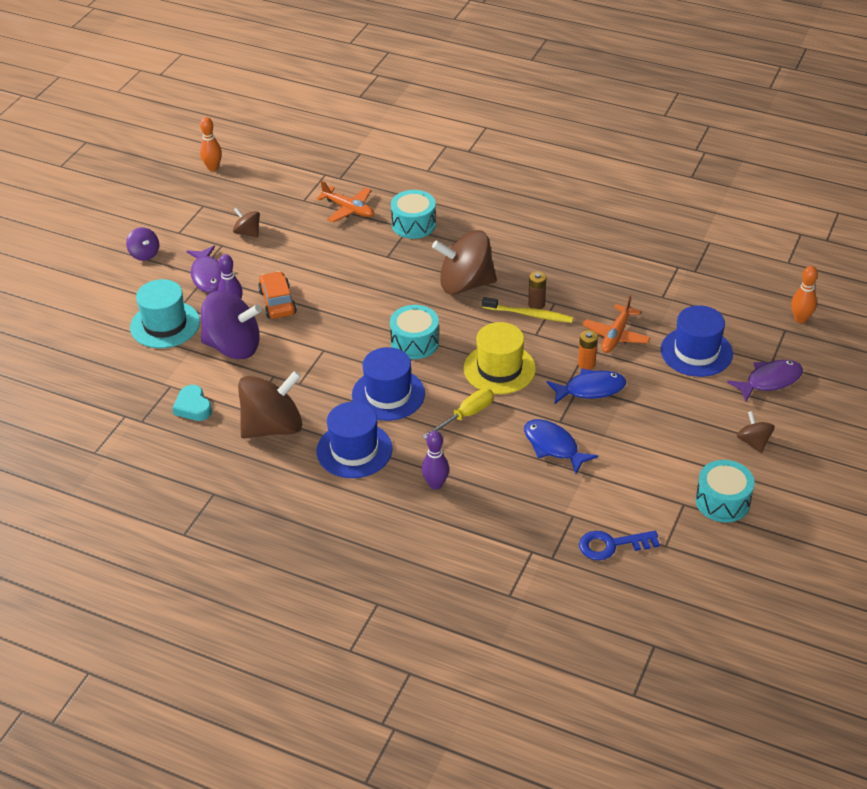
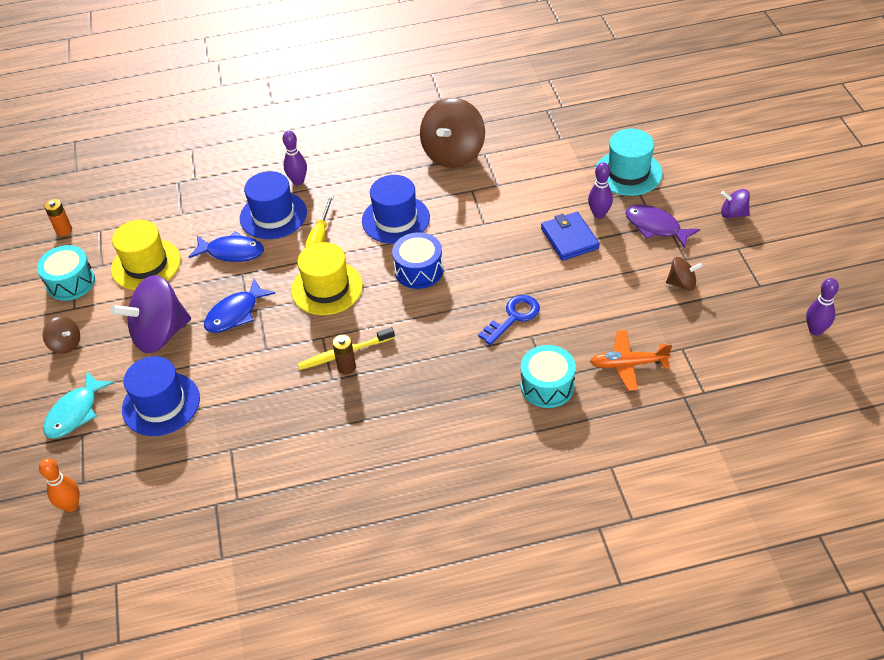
camera: 145 degrees right, 5 degrees up
(193, 407) = (525, 135): turquoise heart -> none
(213, 168) = (815, 330): orange bowling pin -> purple bowling pin
(233, 346) = (555, 187): purple spinning top -> purple spinning top (160, 334)
(277, 302) = (569, 238): orange car -> blue wallet
(354, 450) = (378, 171): blue hat -> blue hat (273, 215)
(415, 342) = (419, 270): turquoise drum -> blue drum
(465, 284) = (431, 349): brown spinning top -> none
(586, 364) = (255, 334): orange battery -> orange battery (64, 230)
(612, 545) = (140, 210): blue key -> blue key (513, 317)
(616, 335) = (248, 378): orange plane -> none
(640, 479) = (146, 264): none -> yellow hat
(770, 381) = (75, 413): purple fish -> turquoise fish

